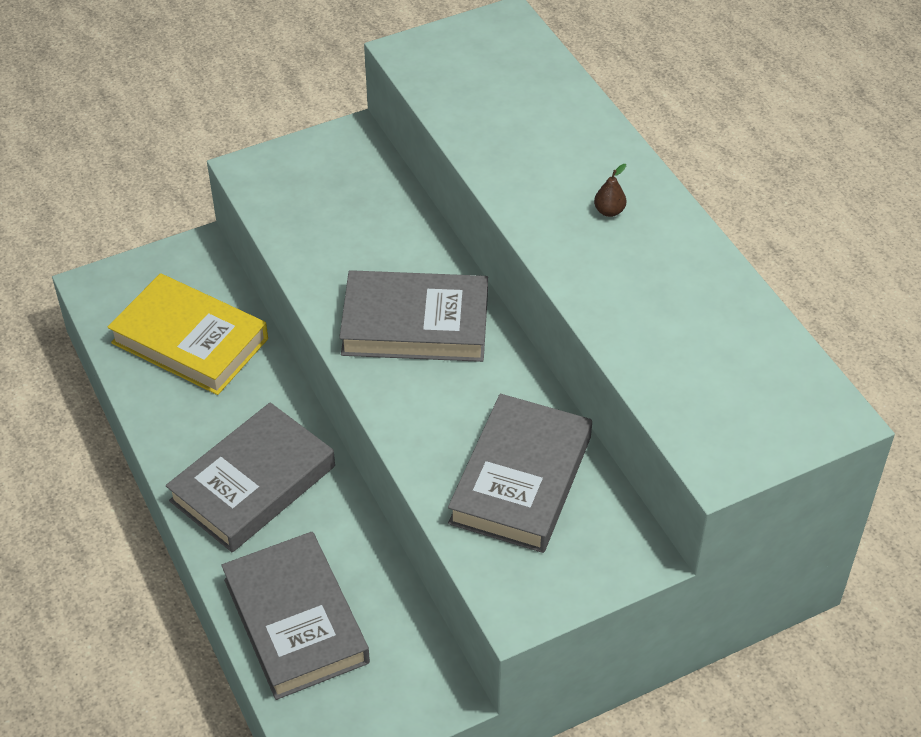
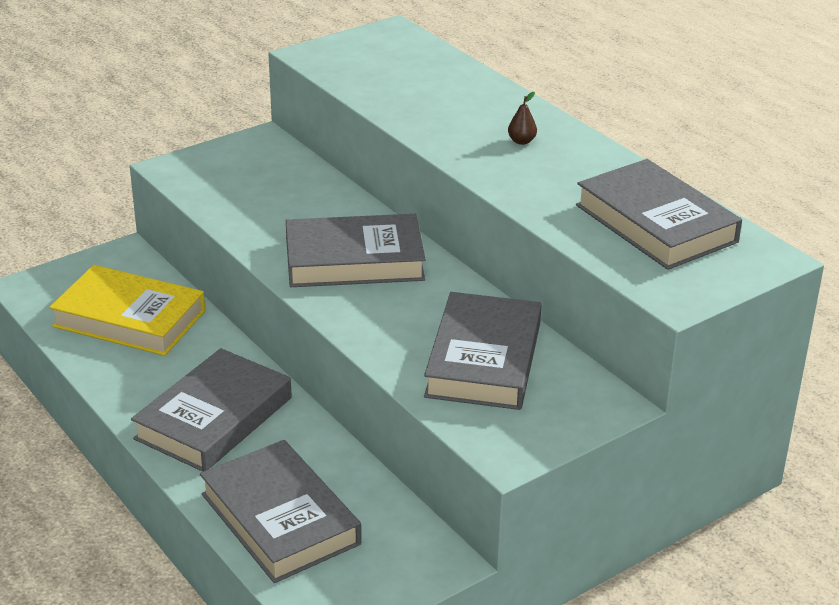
camera: 10 degrees left, 15 degrees down
(725, 352) = (656, 223): none -> grey book

